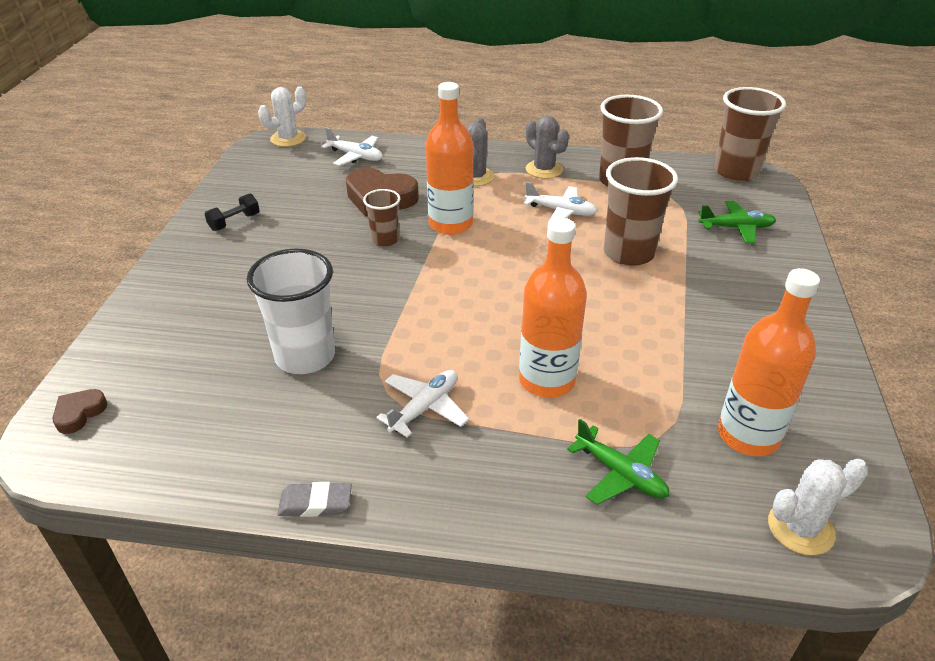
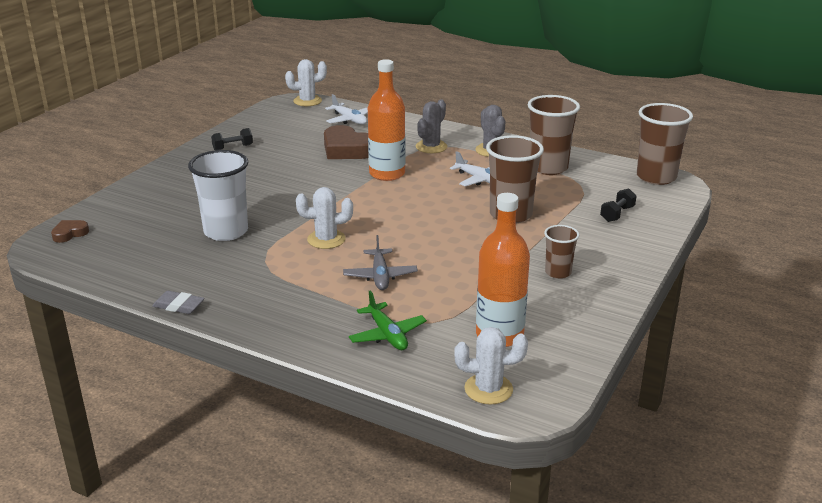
camera: 20 degrees right, 10 degrees down
(385, 240) = (330, 175): brown cup -> brown cup (558, 272)
(425, 408) = (283, 274): white plane -> none
(443, 338) = (326, 239): none -> white cactus
(547, 380) = (380, 276): orange bottle -> grey plane
(736, 228) = (617, 214): green plane -> black dumbbell

